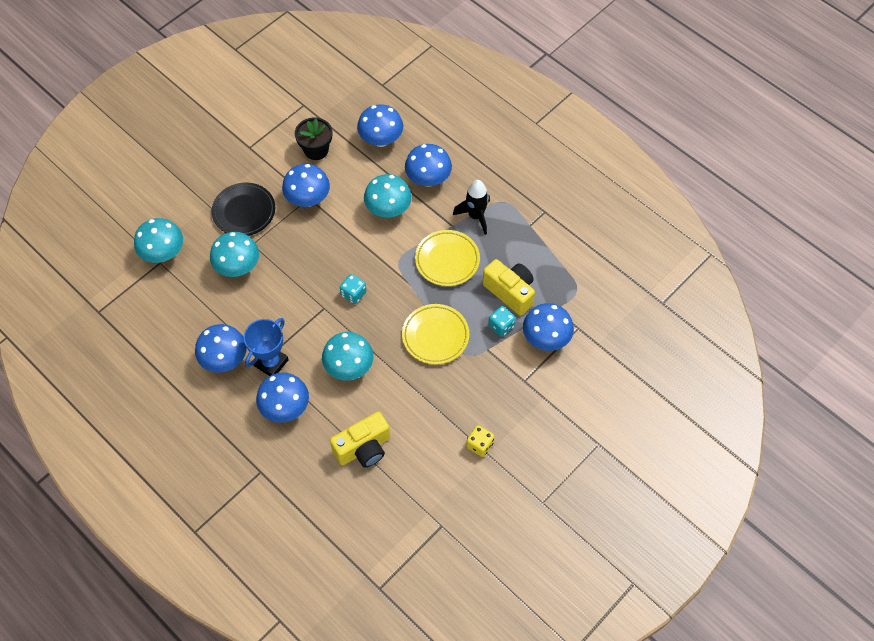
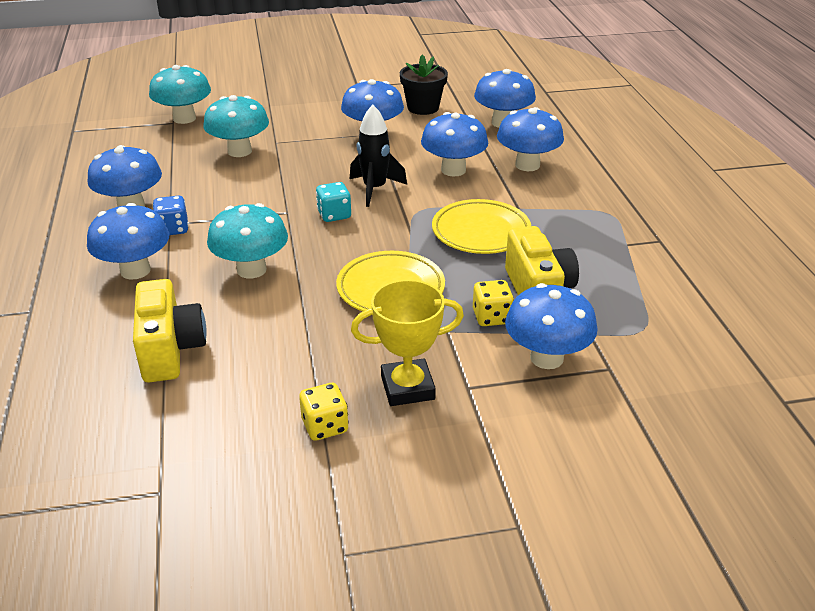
camera: 35 degrees right, 25 degrees down
(244, 212) = (297, 120): black plate -> none
(271, 363) = (173, 229): blue trophy -> blue dice
(363, 448) = (170, 350): yellow camera -> yellow camera turned 105 degrees counterclockwise
(388, 209) = (453, 170): turquoise mushroom -> blue mushroom
(475, 216) = (558, 211): black rocket -> black rocket (375, 189)
(497, 398) = (407, 388): none -> yellow trophy
(501, 326) = (491, 317): turquoise dice -> yellow dice

